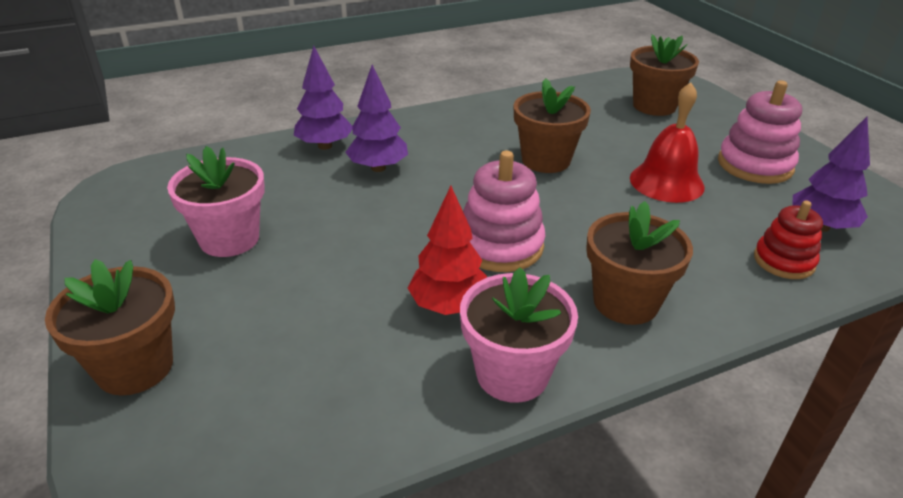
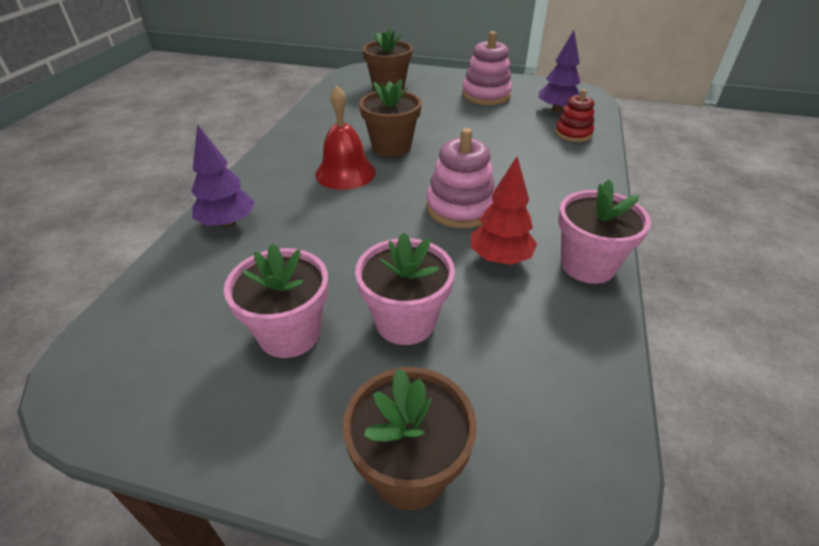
camera: 50 degrees left, 5 degrees up
(297, 289) = (405, 321): none -> pink flower pot
(378, 168) = (300, 213): purple tree -> none
(625, 302) = (560, 194): brown flower pot -> none
(666, 182) = (468, 125): red bell -> red bell (345, 173)

